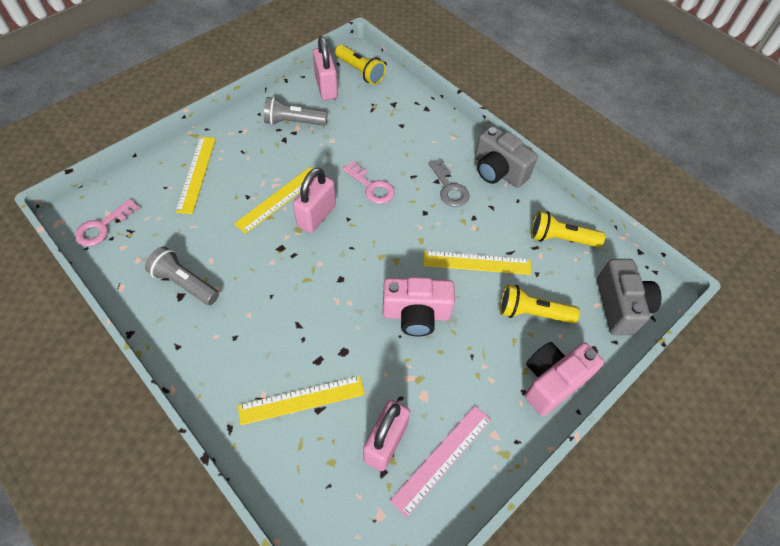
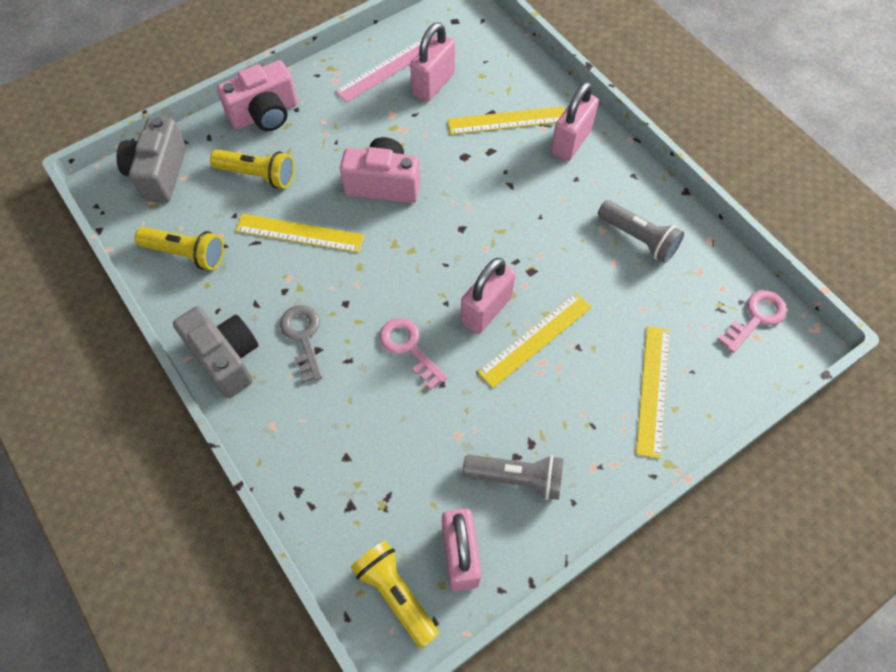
camera: 170 degrees left, 5 degrees up
(235, 379) = (571, 142): none -> pink padlock

